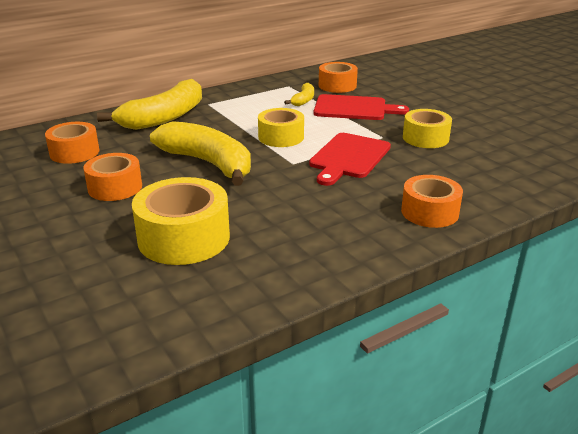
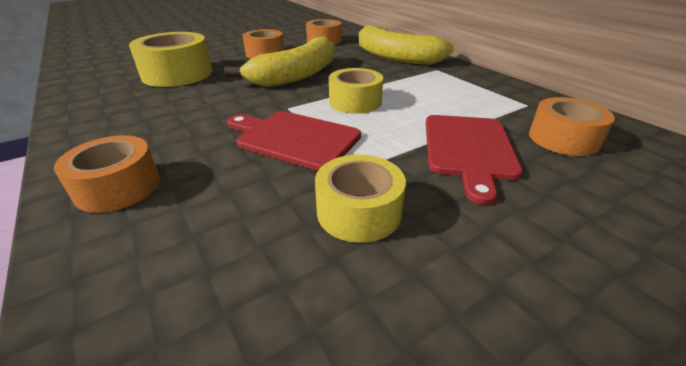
camera: 90 degrees right, 5 degrees up
(303, 100) = (479, 114): yellow banana -> none

